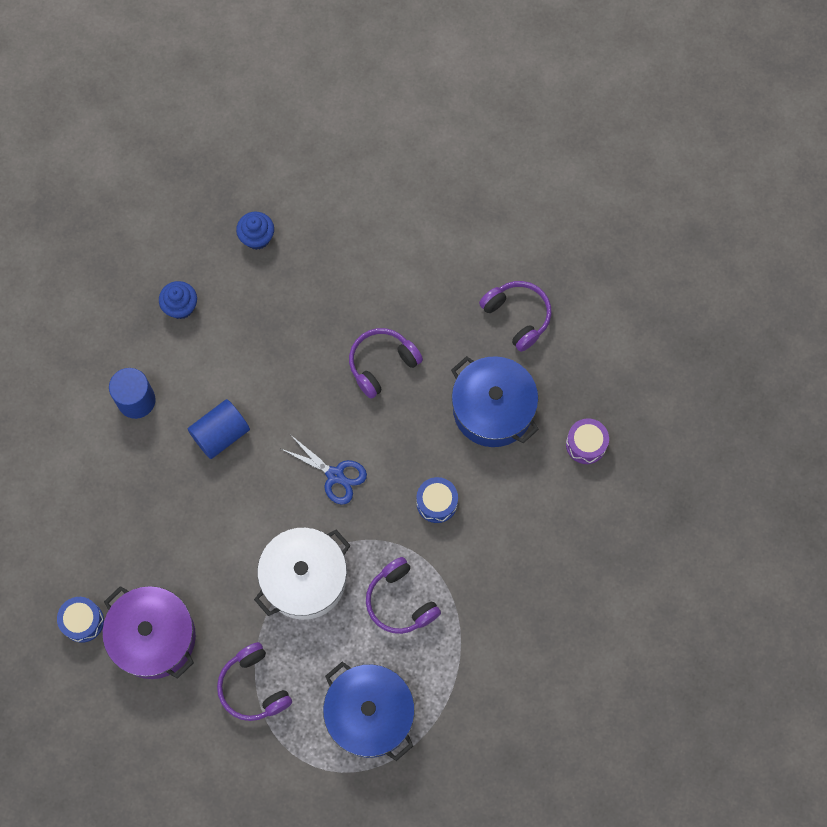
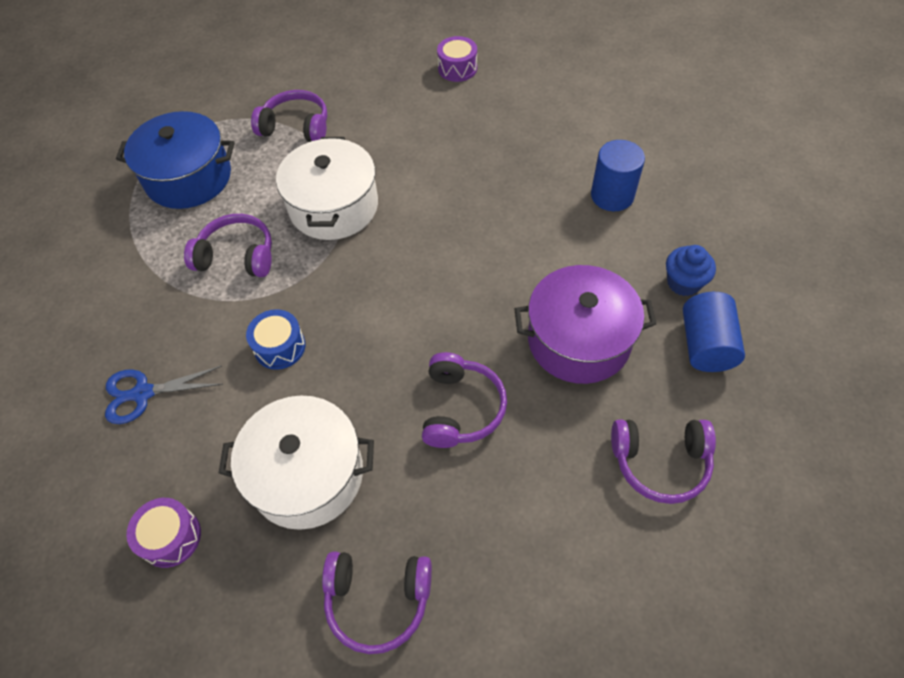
camera: 135 degrees right, 15 degrees down
(83, 621) = (457, 68): blue drum -> purple drum
(154, 637) = (400, 97): purple pot -> purple pot (579, 340)
(220, 434) = (521, 232): blue cylinder -> blue cylinder (705, 345)
(257, 237) = (716, 400): blue cupcake -> none
(323, 241) = (660, 462): none -> purple headphones
(335, 475) = (393, 287): blue scissors -> blue scissors (143, 394)
(492, 409) = (307, 474): blue pot -> white pot

